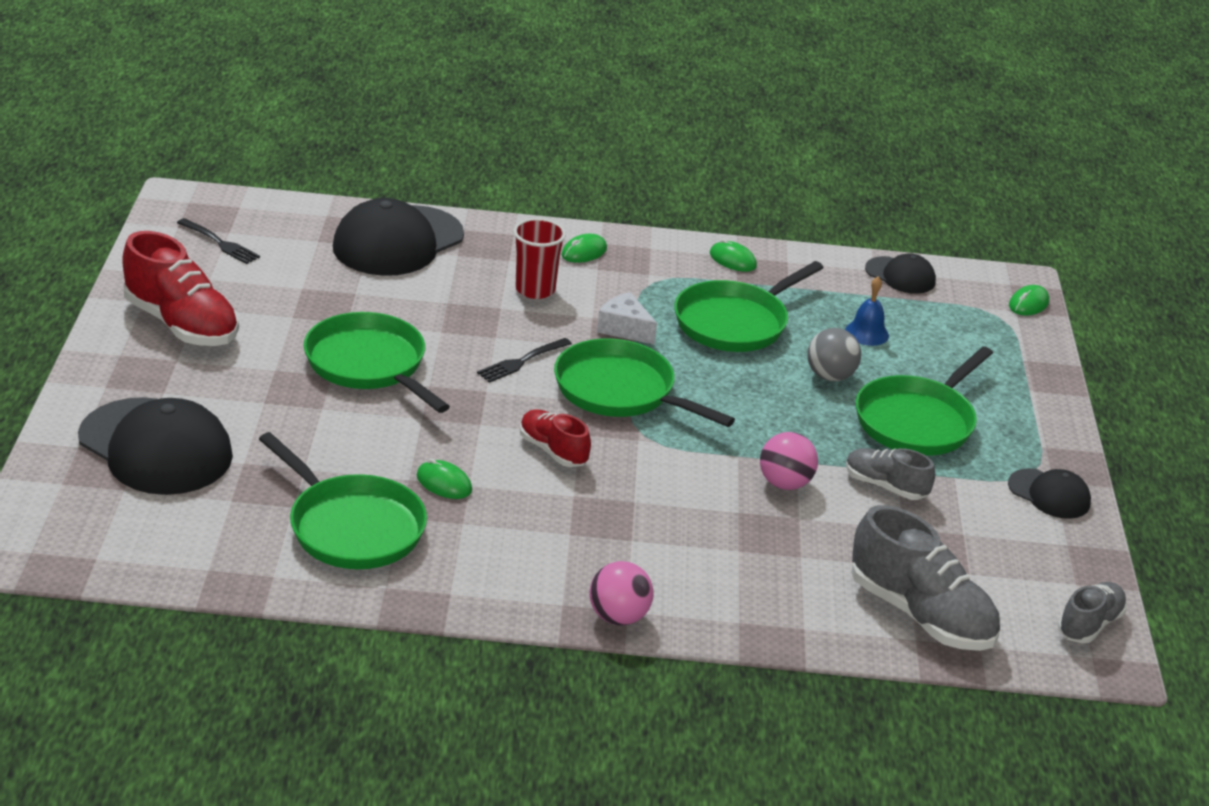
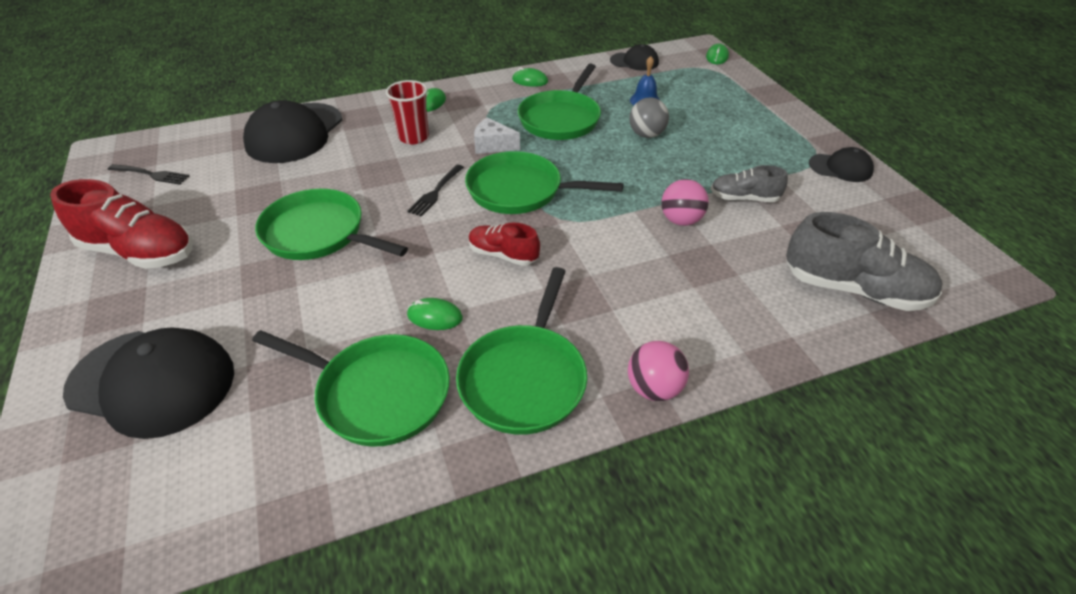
camera: 20 degrees left, 10 degrees up
(917, 421) = (723, 146): green pan -> green pan (524, 378)
(1089, 624) = (955, 252): grey shoe -> none

